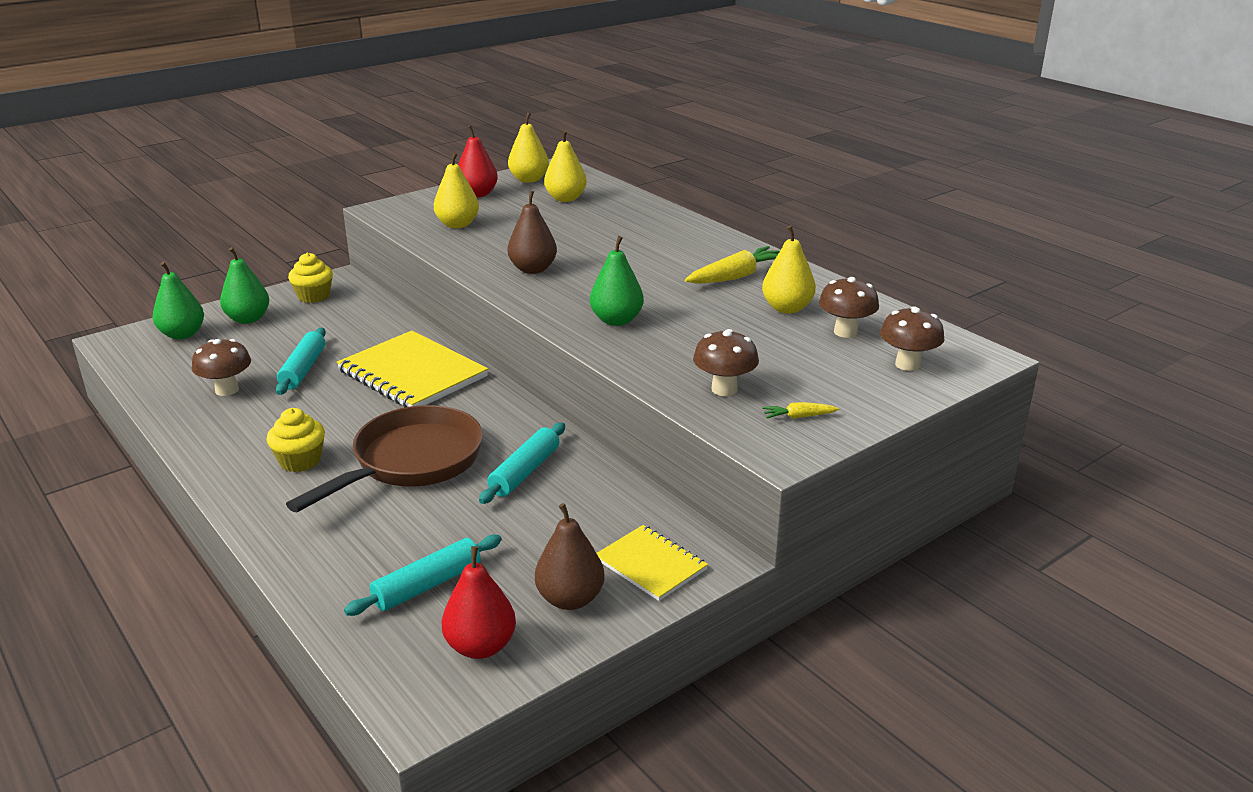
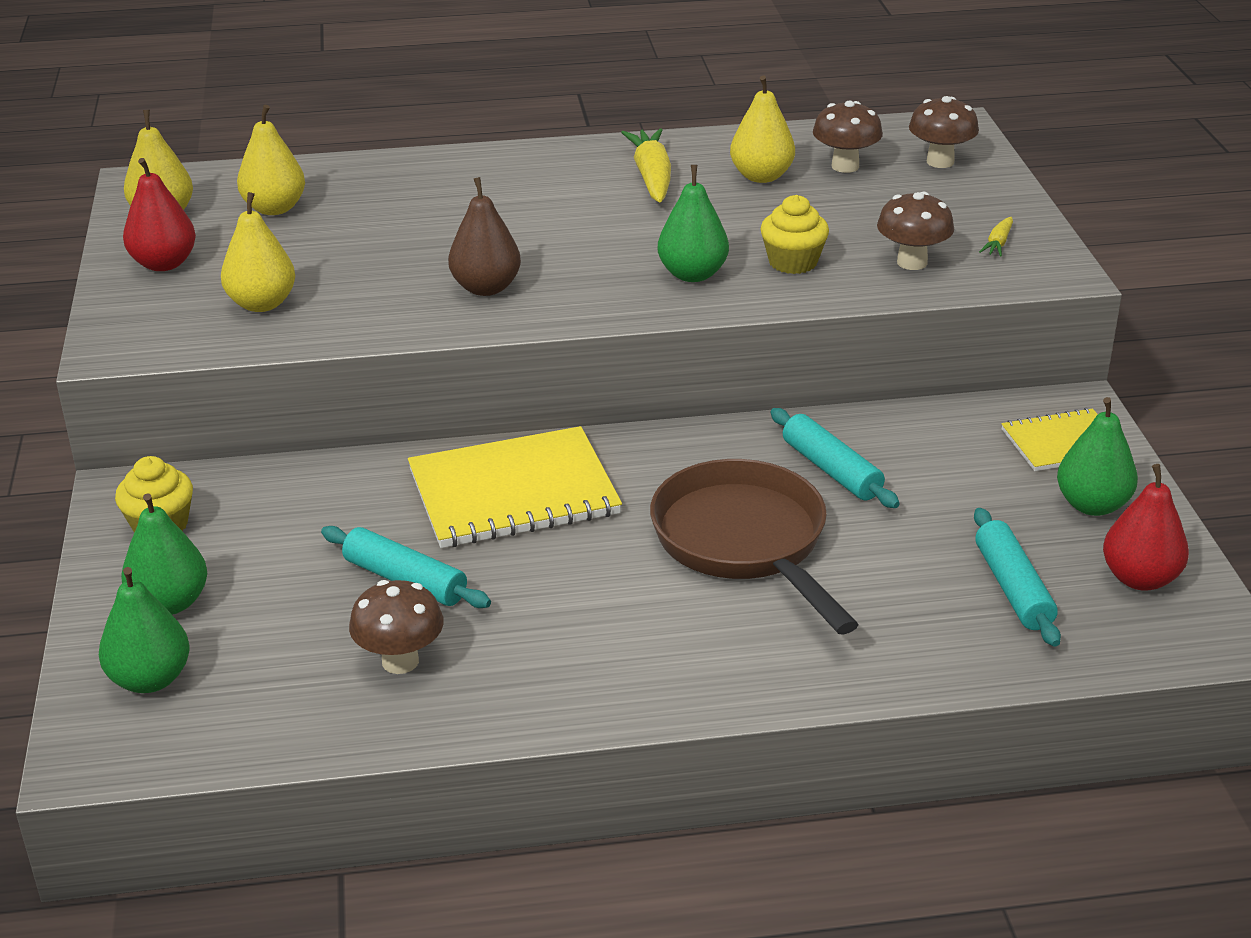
camera: 60 degrees left, 5 degrees up
(300, 461) = (669, 629): yellow cupcake -> yellow cupcake (793, 262)
(570, 599) = (1092, 505): brown pear -> green pear

